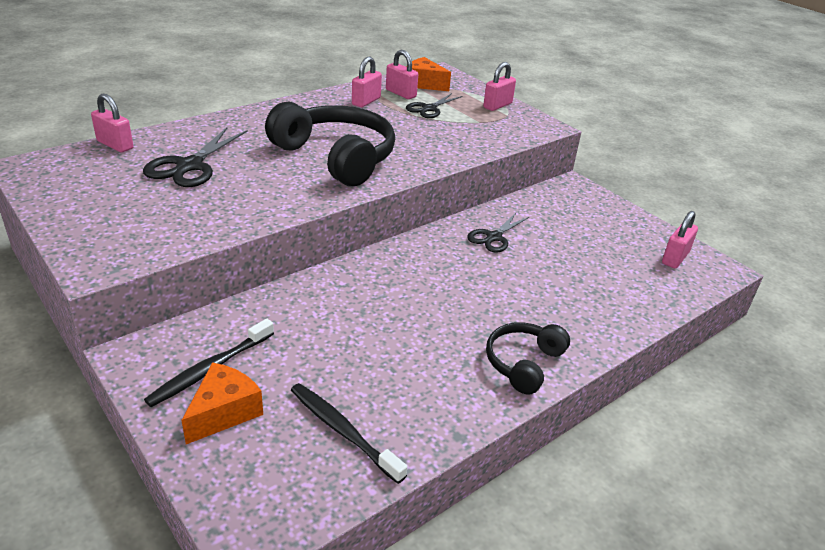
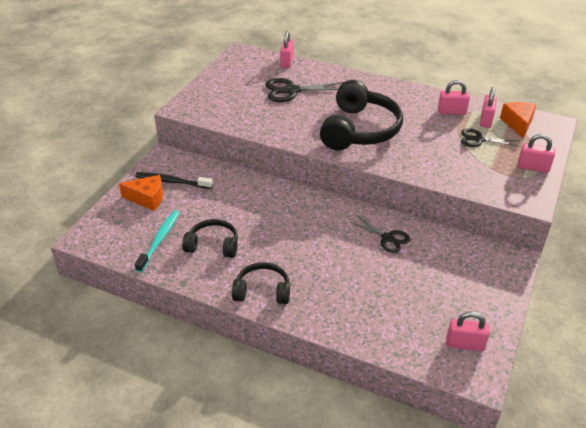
camera: 65 degrees right, 5 degrees up
(343, 431) = (159, 240): black toothbrush -> turquoise toothbrush
(400, 376) = (213, 245): none -> black headphones
(494, 237) = (387, 238): black scissors -> black scissors turned 150 degrees counterclockwise

